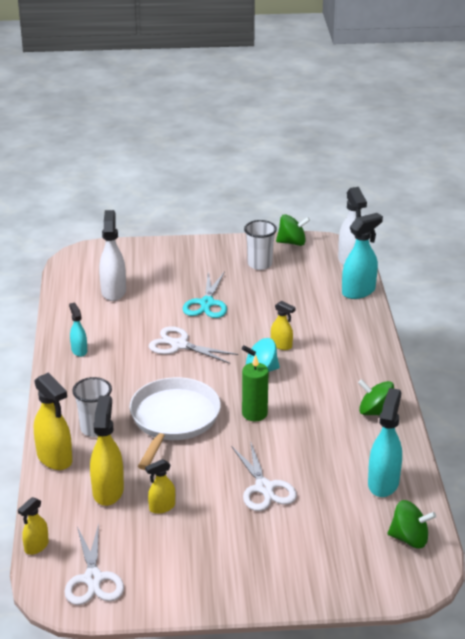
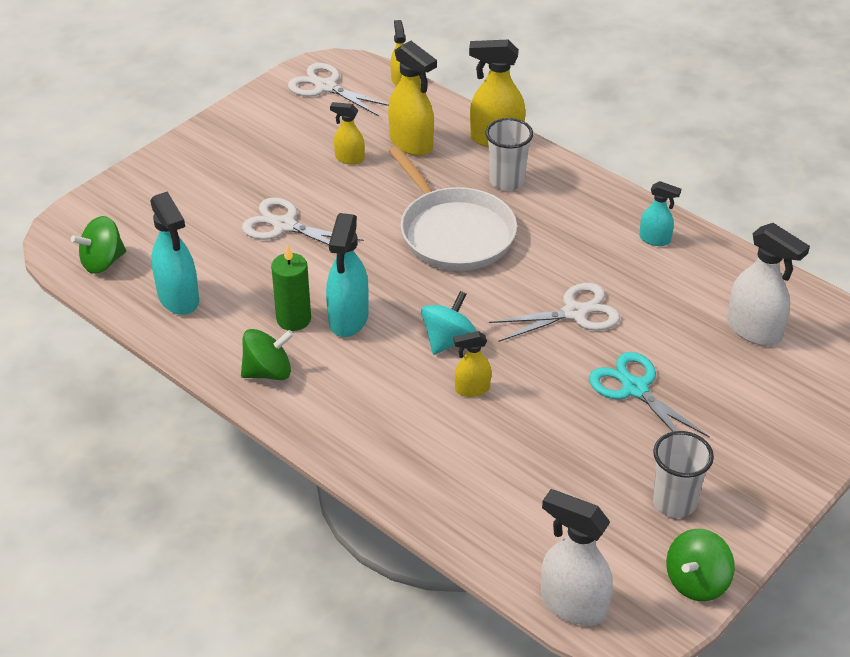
camera: 135 degrees right, 10 degrees up
(162, 507) = (349, 158): yellow spray bottle -> yellow spray bottle turned 90 degrees counterclockwise
(254, 413) = (388, 288): green candle -> green candle (293, 319)
(359, 291) = (492, 549): turquoise spray bottle -> turquoise spray bottle (348, 319)

